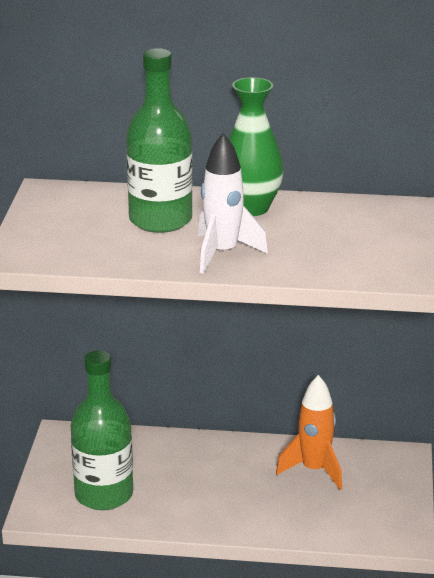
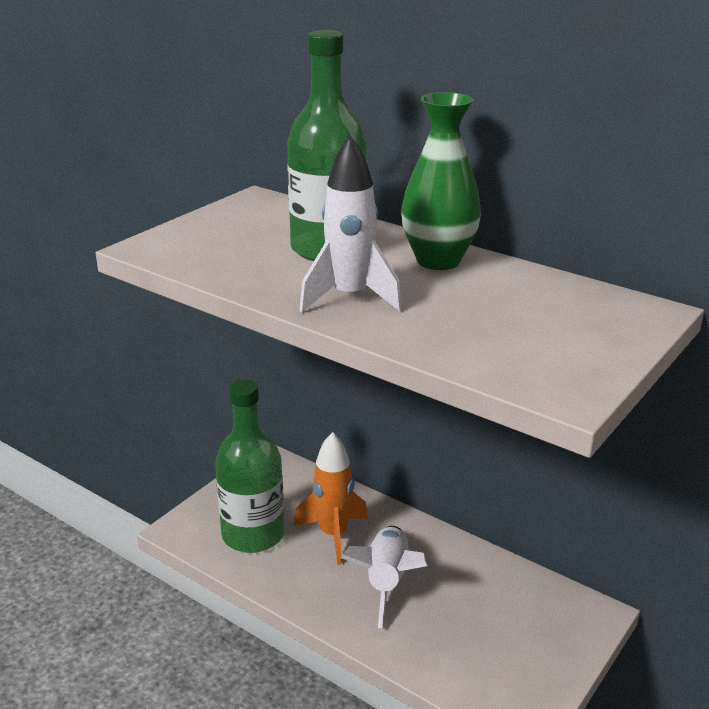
camera: 30 degrees right, 0 degrees up
(241, 489) = (387, 582): none -> white rocket
(314, 470) = (480, 590): orange rocket -> orange rocket (333, 535)

